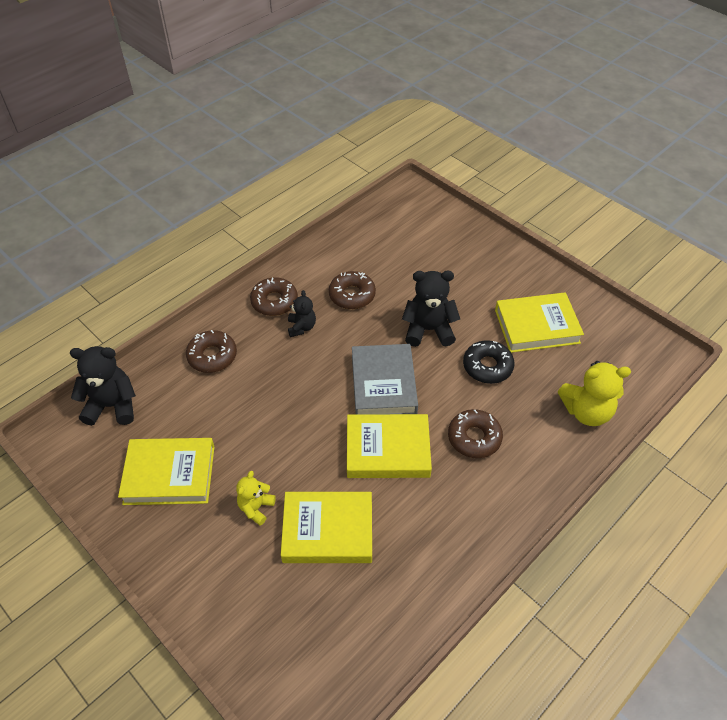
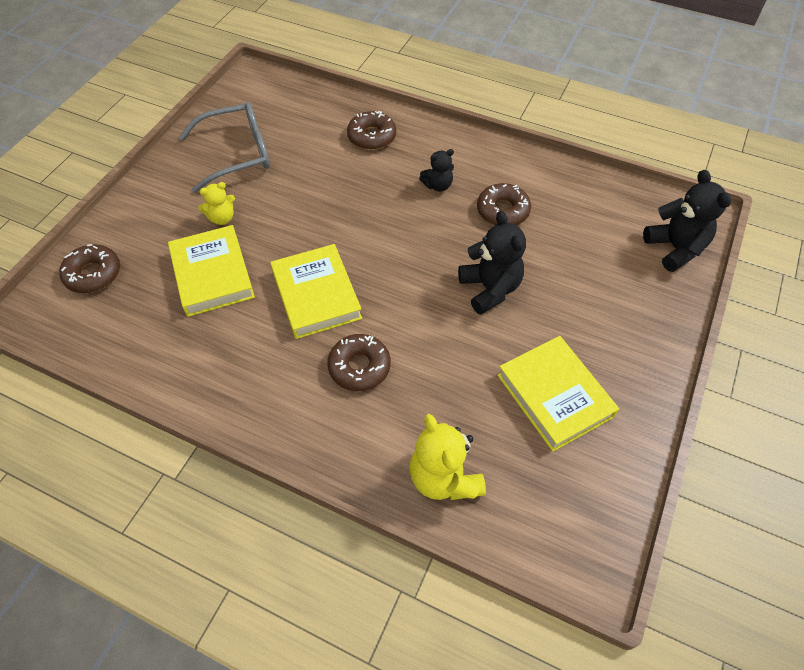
camera: 70 degrees right, 5 degrees up
(112, 406) = (292, 97): black teddy bear -> black teddy bear (675, 248)
(169, 475) = (237, 154): yellow book -> grey glasses
(256, 508) = (222, 218): yellow teddy bear -> yellow teddy bear turned 150 degrees clockwise
(274, 301) = (460, 156): brown donut -> brown donut (93, 274)
(383, 384) = (396, 269): grey book -> none
(487, 366) = (465, 357): black donut -> none

